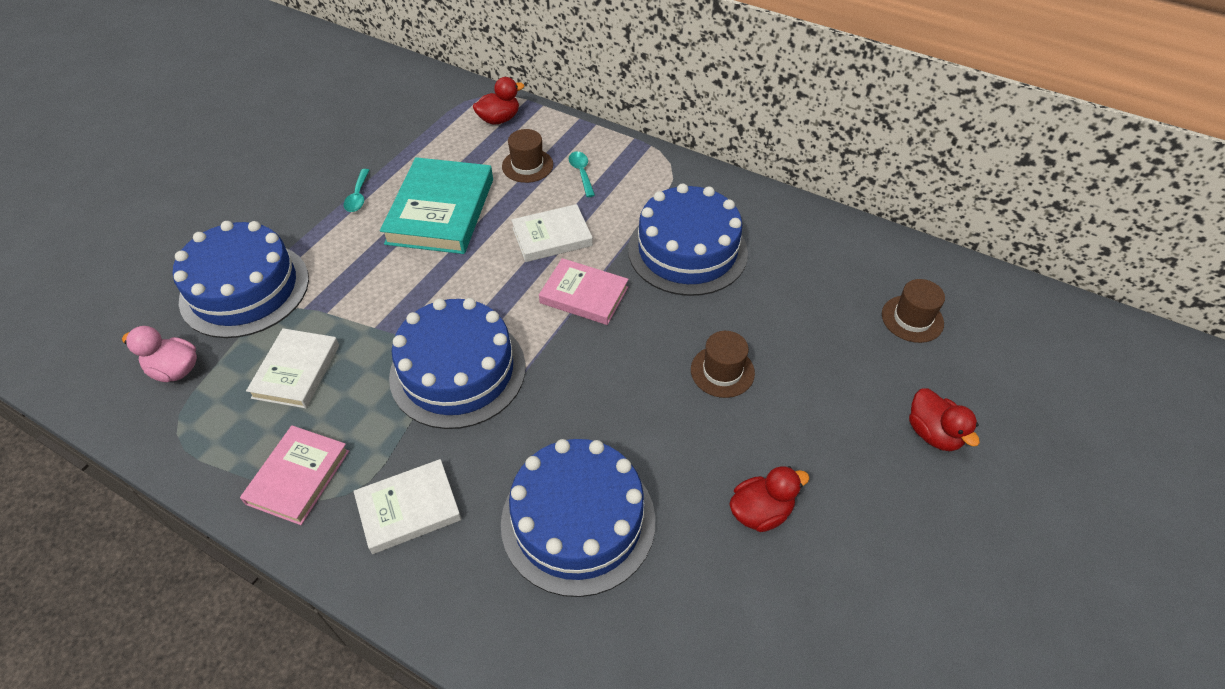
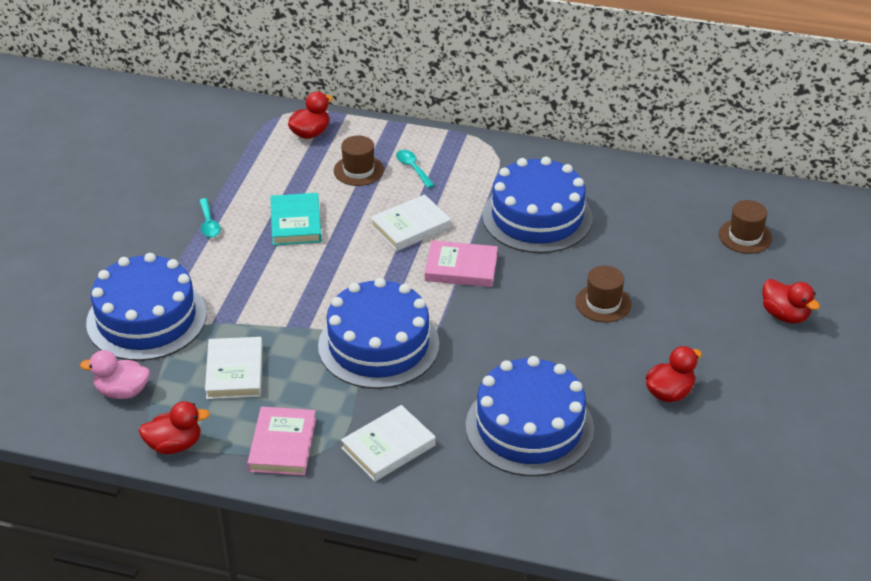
camera: 15 degrees left, 10 degrees down
(189, 449) = (174, 445): none -> red duck
(441, 211) = (296, 223): turquoise book -> turquoise book, size x0.61

